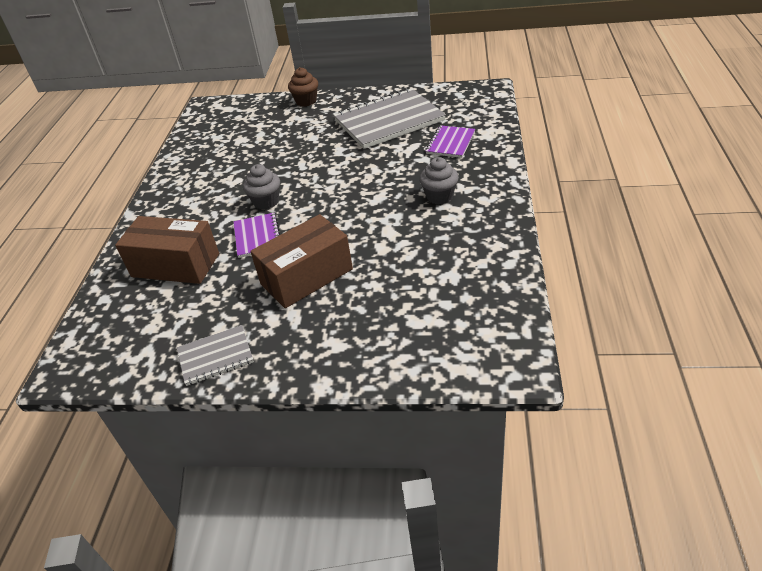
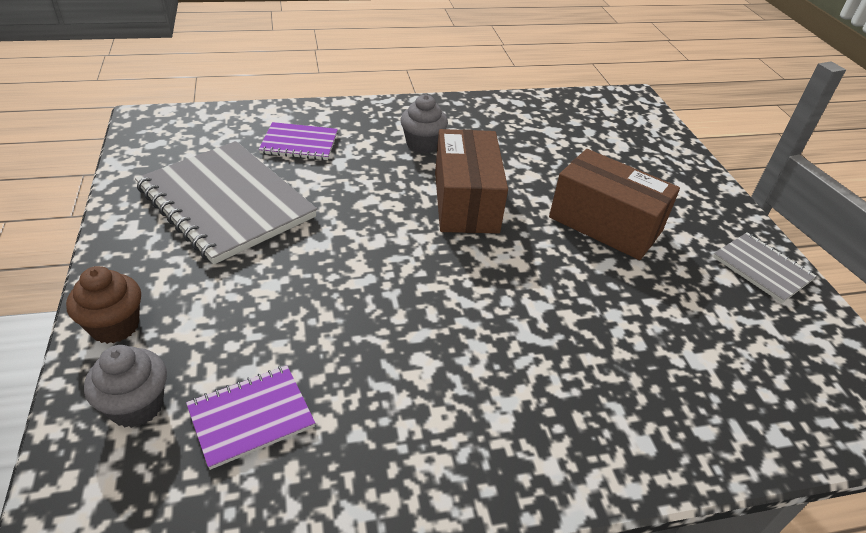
camera: 115 degrees left, 0 degrees up
(175, 265) = (659, 366): brown box -> brown box (465, 201)
(257, 236) = (556, 288): purple notebook -> purple notebook (251, 417)
(266, 202) = (474, 299): grey cupcake -> grey cupcake (136, 406)

